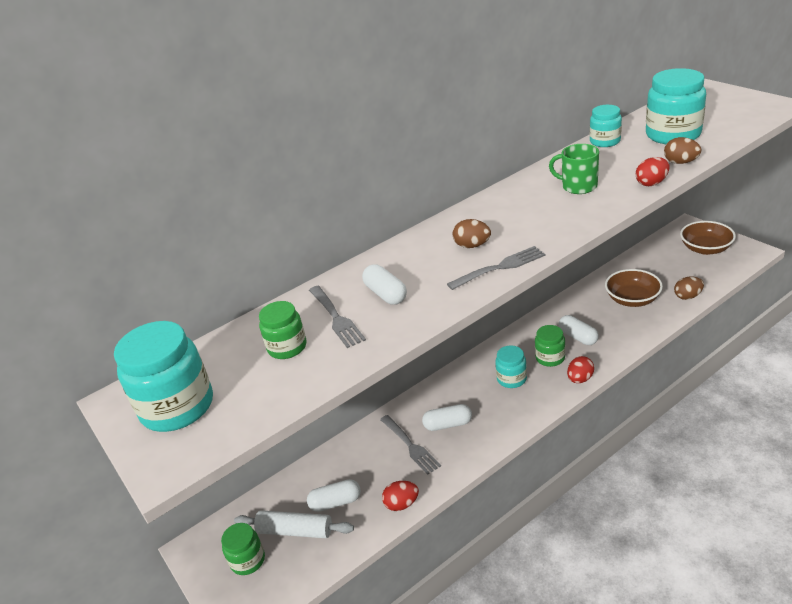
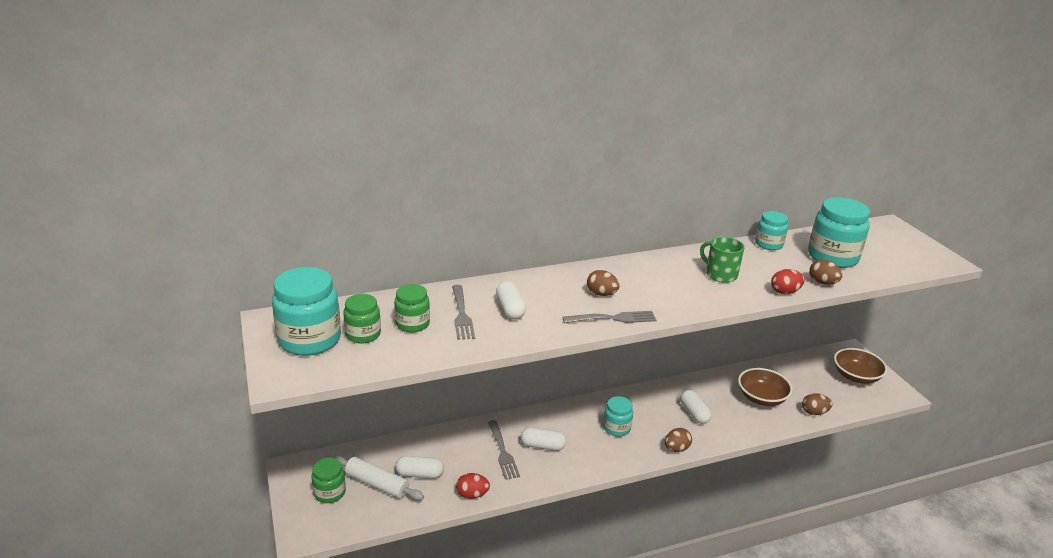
camera: 10 degrees right, 5 degrees down
(550, 358) = (660, 422): green jar -> green jar (363, 334)
(580, 379) = (676, 449): red egg -> brown egg

